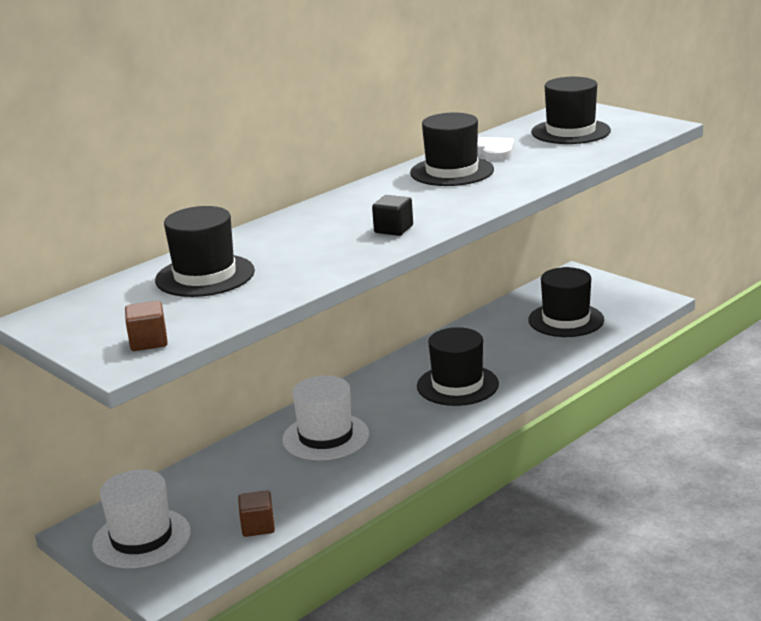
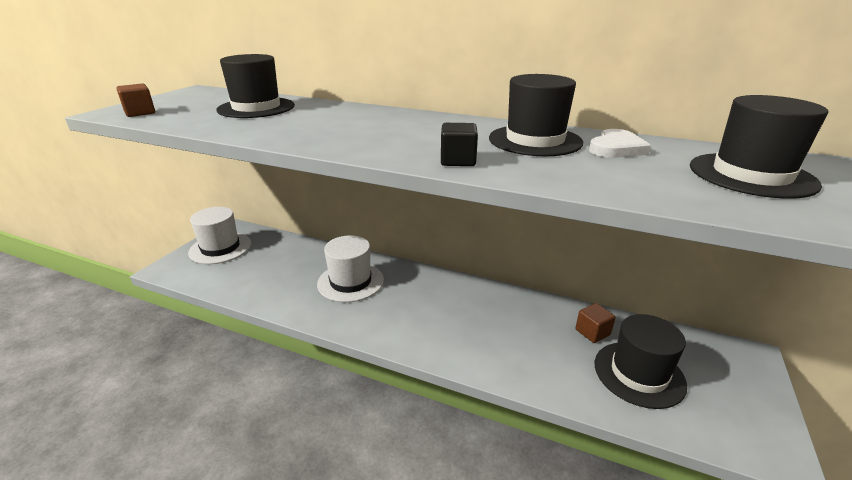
camera: 65 degrees right, 5 degrees up
(258, 526) = (229, 285): brown cube -> brown cube (592, 332)
(393, 229) = (363, 141): black cube -> black cube (458, 160)
(457, 385) = (458, 328): black hat -> none

